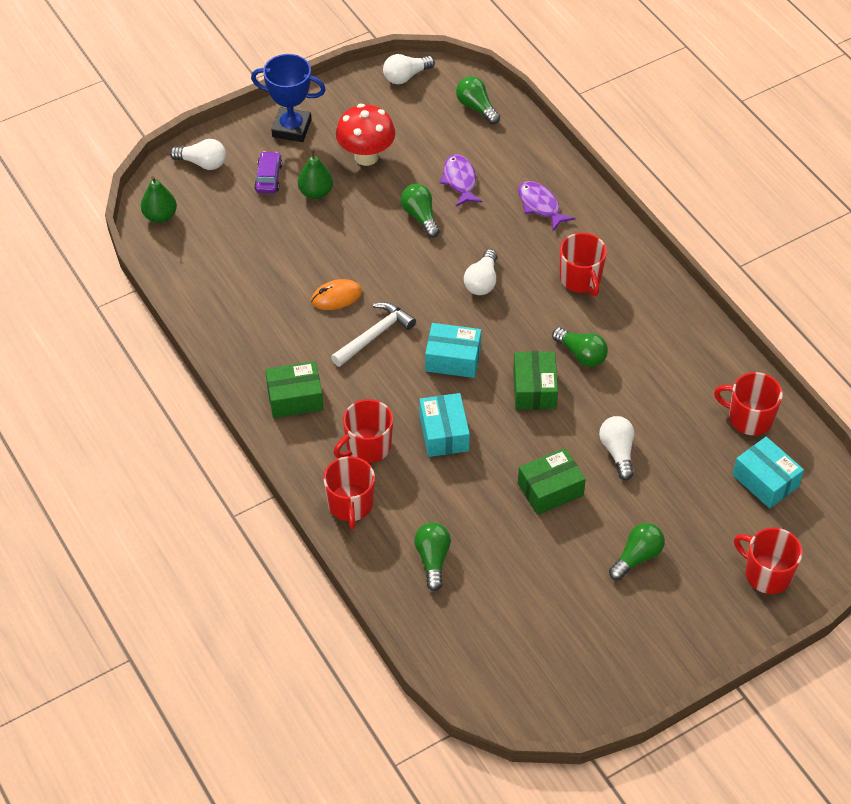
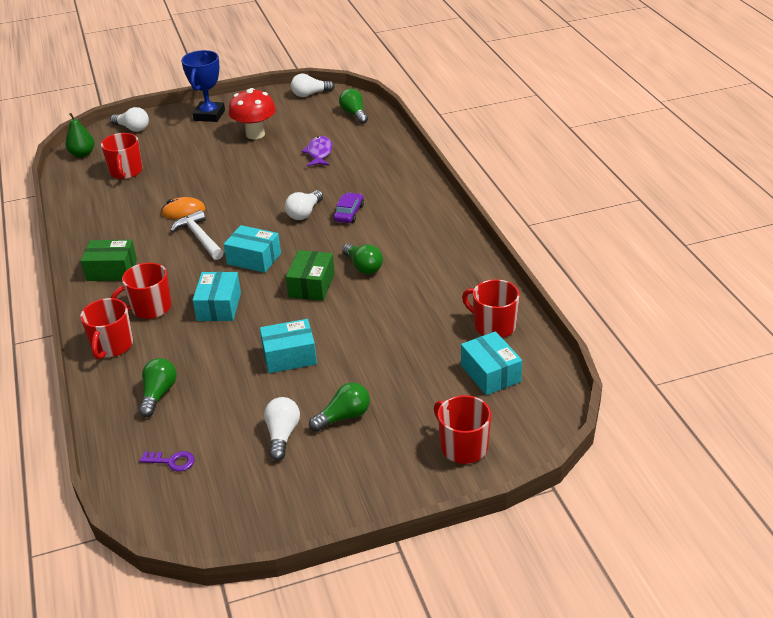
camera: 15 degrees right, 15 degrees down
(268, 177) = (175, 140): purple car -> purple car (349, 213)
(291, 128) = (209, 115): blue trophy -> blue trophy turned 75 degrees clockwise
(316, 192) = (205, 151): green pear -> none
(374, 335) = (199, 237): white hammer -> white hammer turned 90 degrees counterclockwise
(420, 217) = (277, 171): green light bulb -> none
(486, 638) = (172, 461): none -> purple key
(540, 206) = (375, 172): purple fish -> none
(550, 489) = (289, 356): green box -> turquoise box
(580, 279) = (386, 219): red mug -> red mug (126, 172)
(617, 452) = (363, 336): white light bulb -> white light bulb (282, 435)

